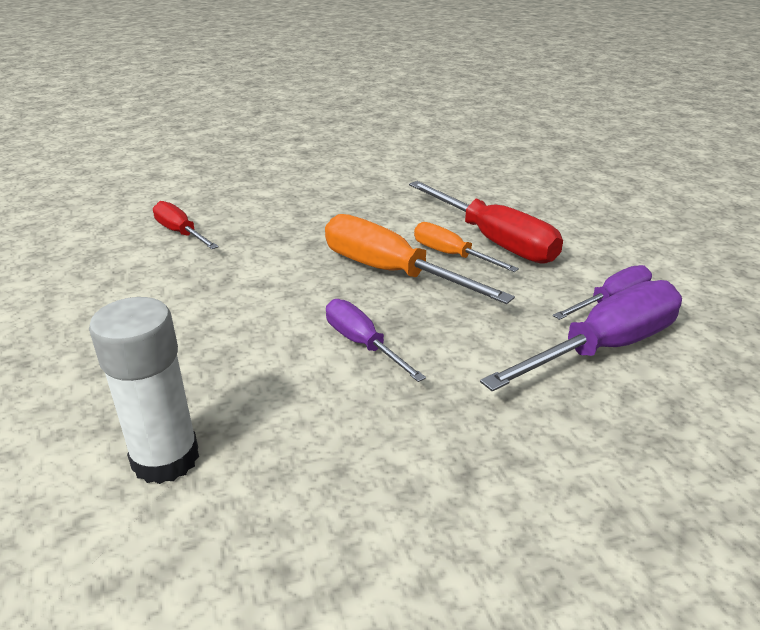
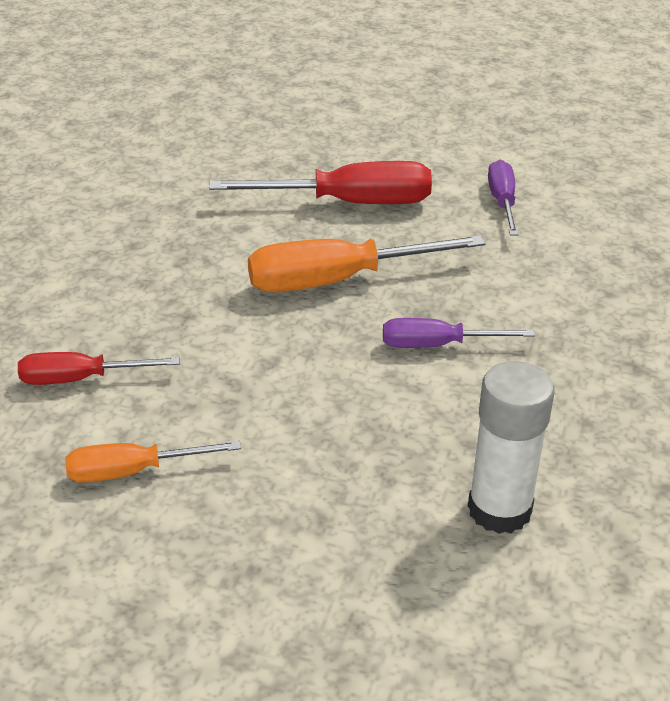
camera: 55 degrees left, 5 degrees up
(451, 255) = (346, 236): orange screwdriver -> orange screwdriver (133, 472)
(603, 348) = (556, 239): purple screwdriver -> none

